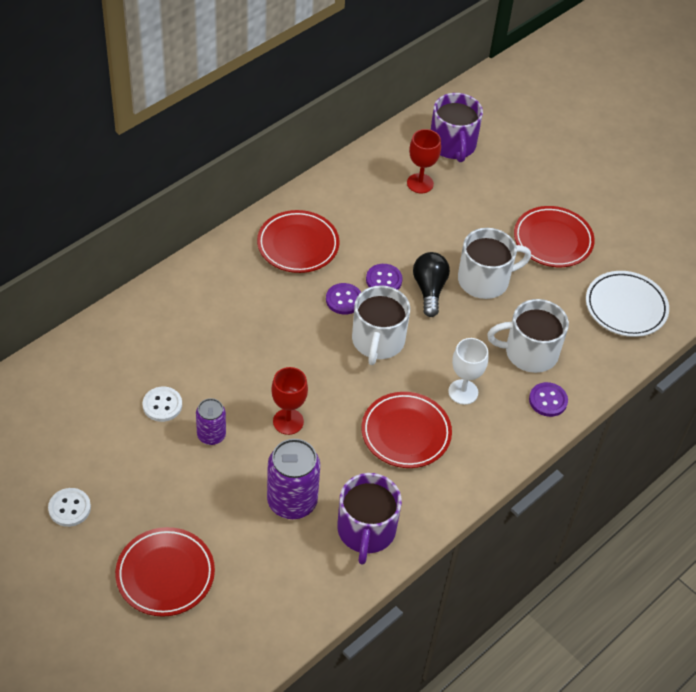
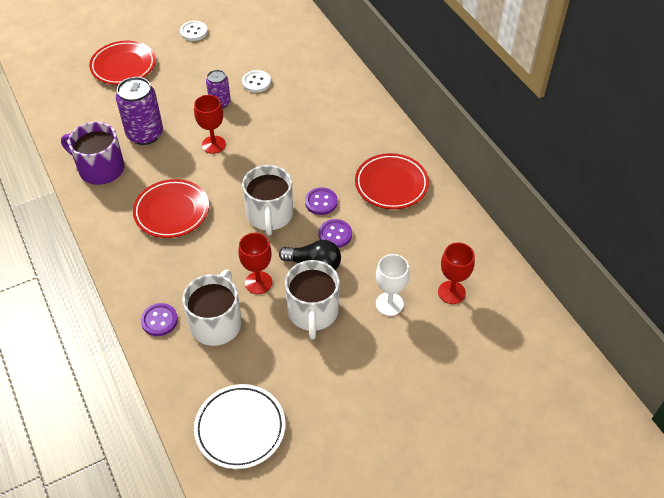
camera: 110 degrees right, 0 degrees up
(377, 341) = (269, 215): white mug -> white mug turned 120 degrees counterclockwise
(452, 145) = (504, 336): purple mug -> none
(463, 392) = (194, 260): white goblet -> white goblet (389, 304)
(469, 330) = (258, 282): none -> red goblet
(553, 240) = (348, 389): red plate -> none

